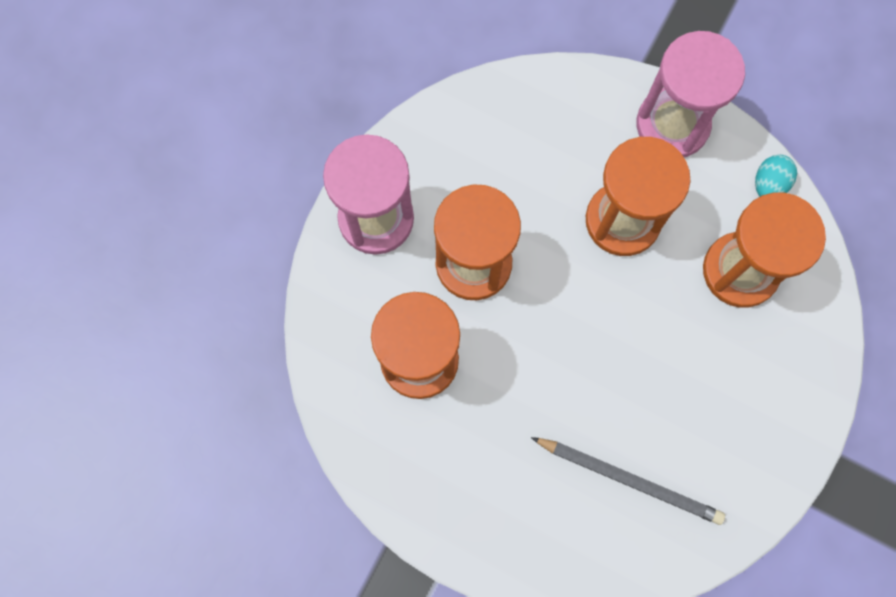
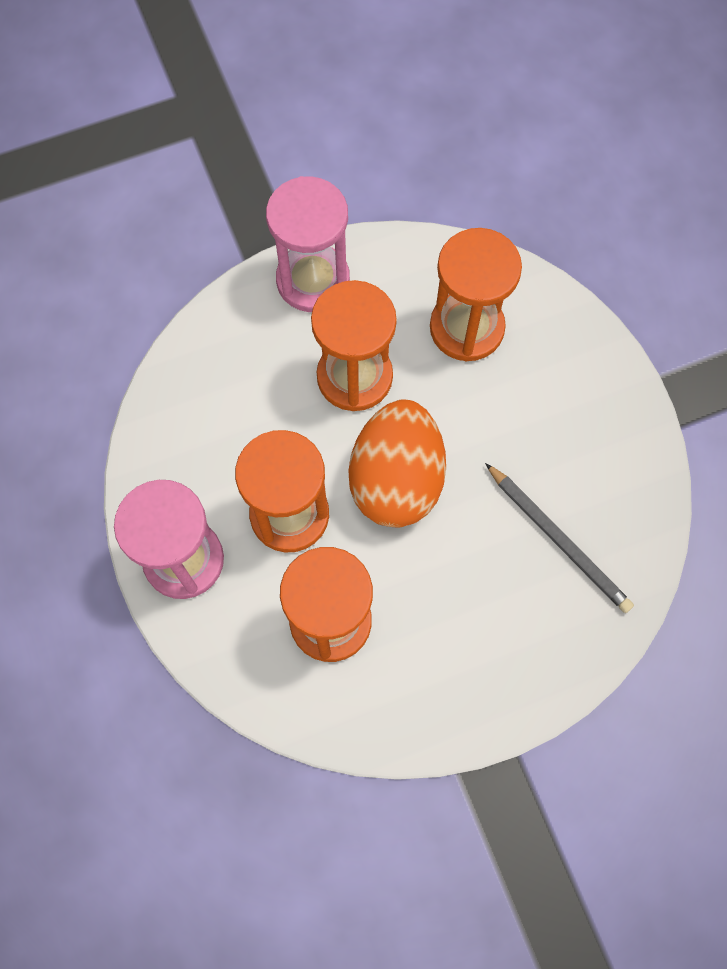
camera: 50 degrees left, 5 degrees down
(568, 319) = (396, 480): none -> orange egg
(629, 479) = (558, 539): grey pencil -> grey pencil turned 75 degrees clockwise
(769, 184) = (419, 254): turquoise egg -> none

